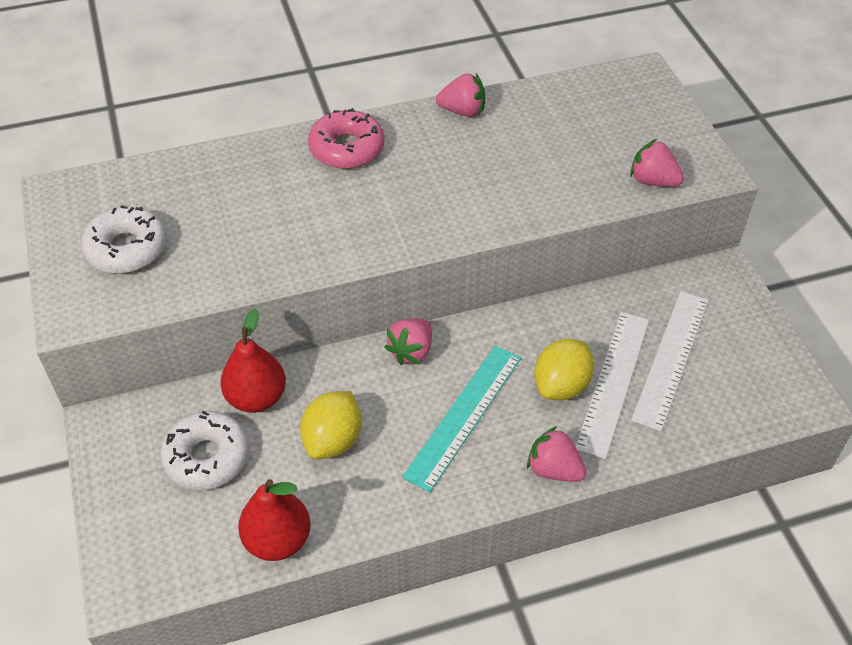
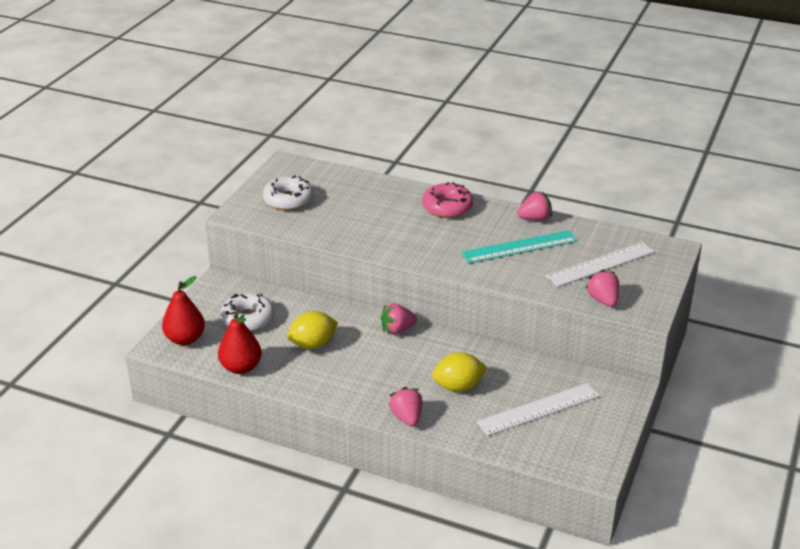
camera: 40 degrees right, 15 degrees down
(256, 398) = (298, 308): red pear -> red pear (185, 339)
(462, 111) = (534, 219): pink strawberry -> pink strawberry turned 60 degrees counterclockwise
(464, 415) = (389, 370): turquoise ruler -> turquoise ruler (519, 247)
(613, 382) = (490, 401): white ruler -> white ruler (601, 264)

